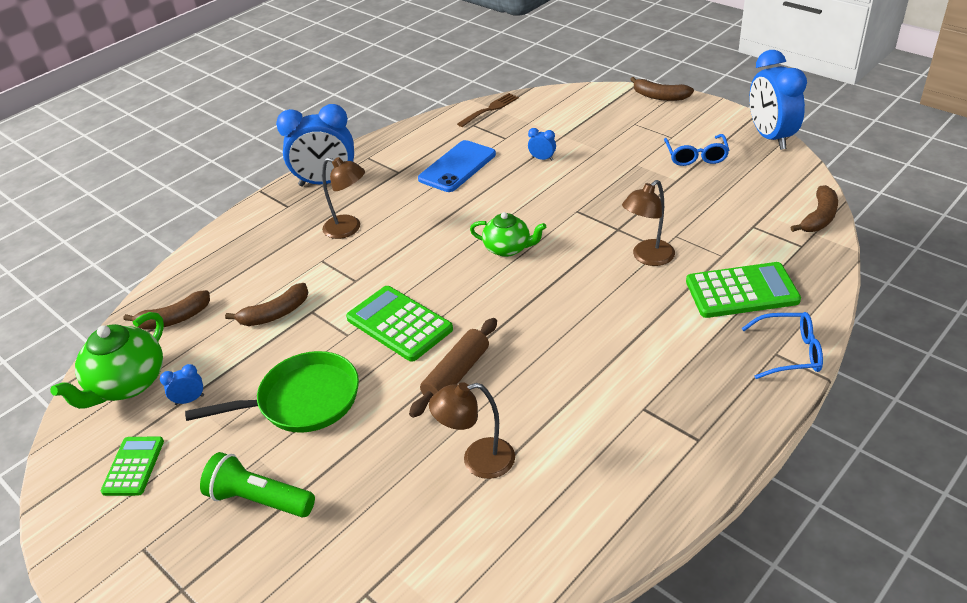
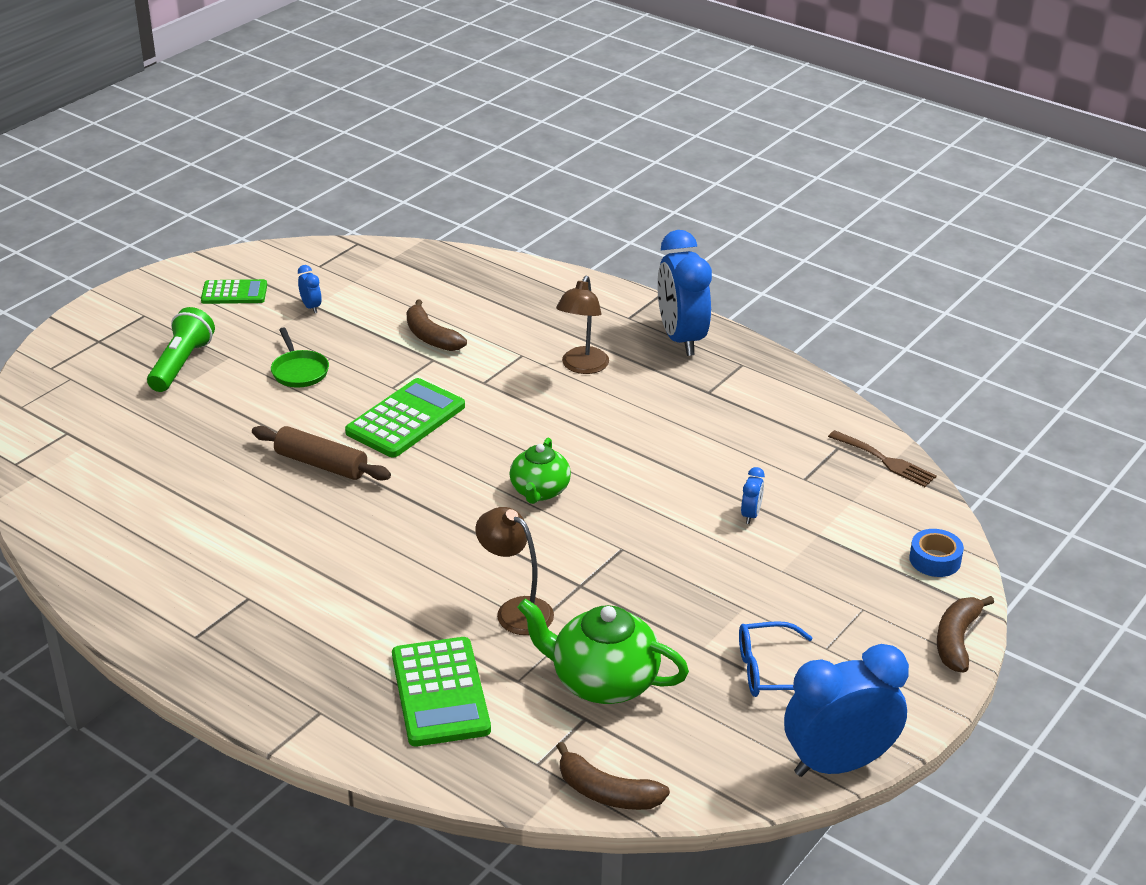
camera: 80 degrees right, 5 degrees down
(127, 384) = (338, 269): green teapot -> green teapot (603, 681)
(174, 319) = (428, 277): brown banana -> none
(302, 400) = (299, 371): green pan -> green pan, size x0.56
(457, 167) = (724, 440): blue phone -> none
(478, 461) = (199, 485): brown lamp -> none
(588, 99) = (935, 560): none -> blue tape
(790, 352) = (319, 725): blue glasses -> none

